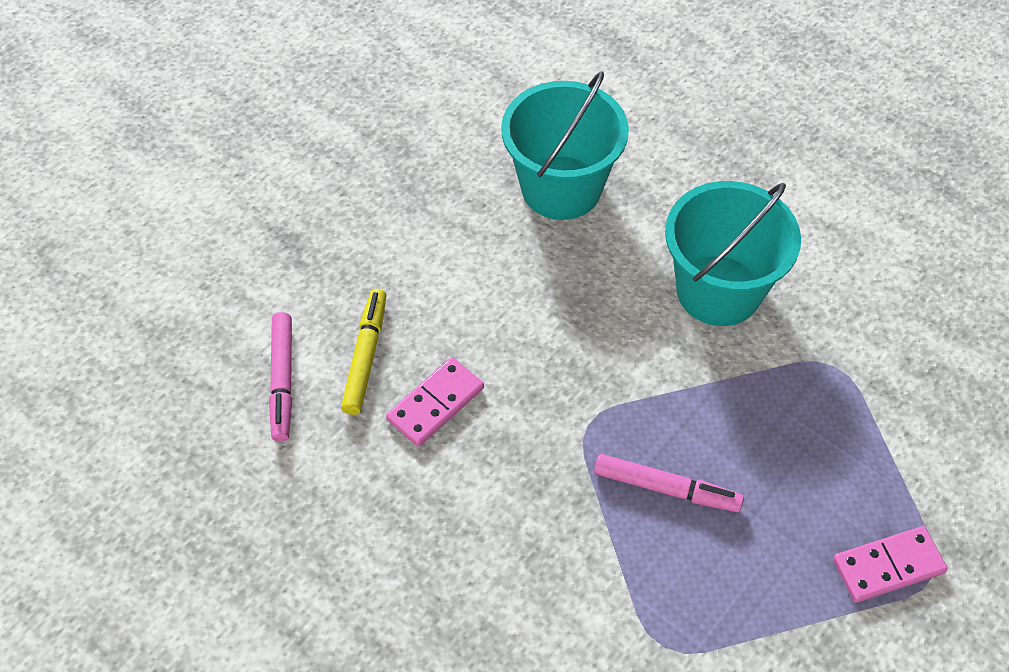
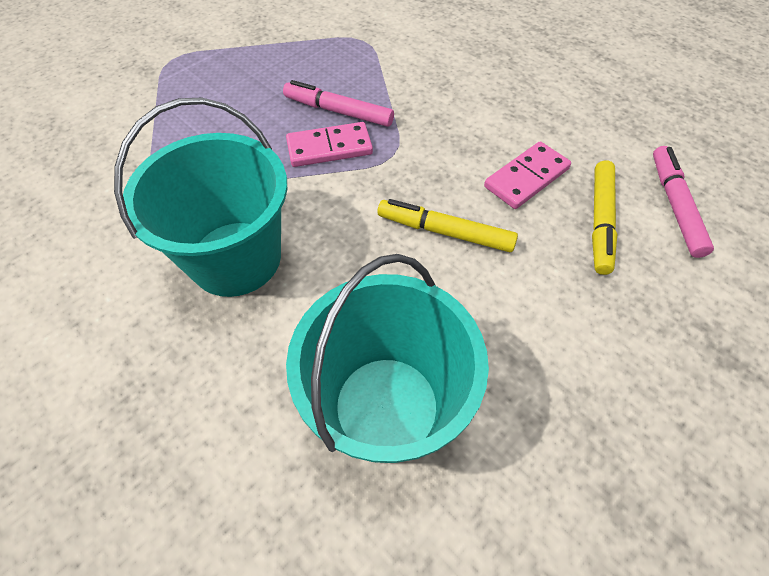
camera: 175 degrees left, 0 degrees up
(523, 332) = (445, 232): none -> yellow marker
(888, 566) = (198, 64): pink domino -> pink domino (329, 148)

